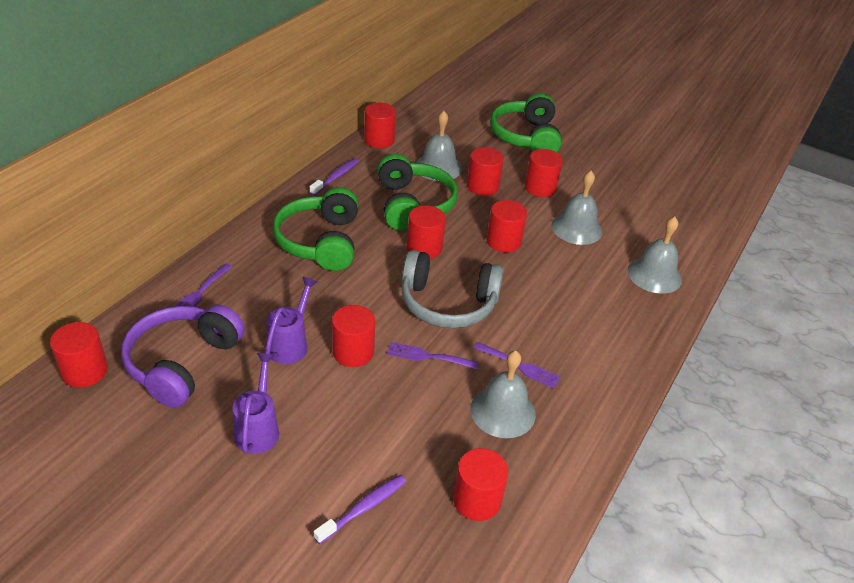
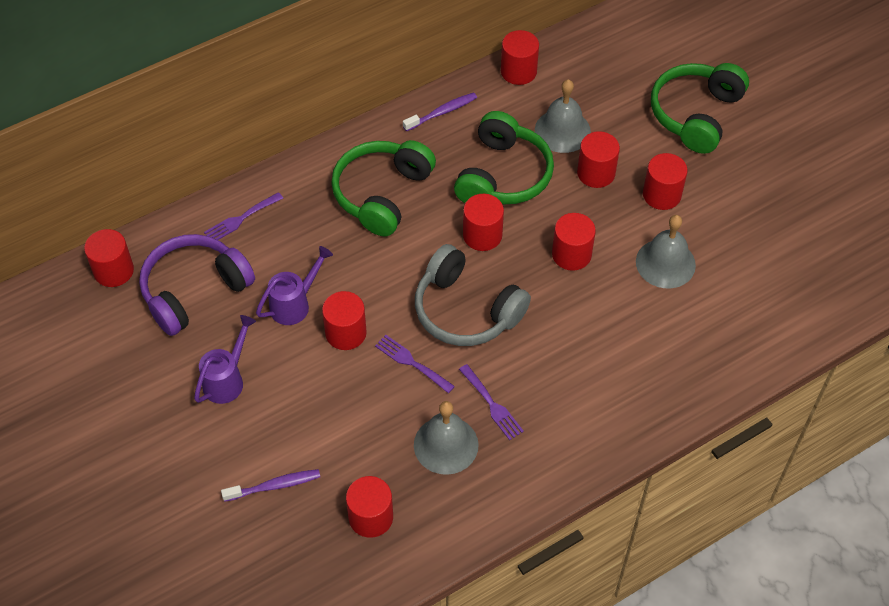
camera: 30 degrees right, 15 degrees up
(654, 275) = (710, 351): grey bell -> none

